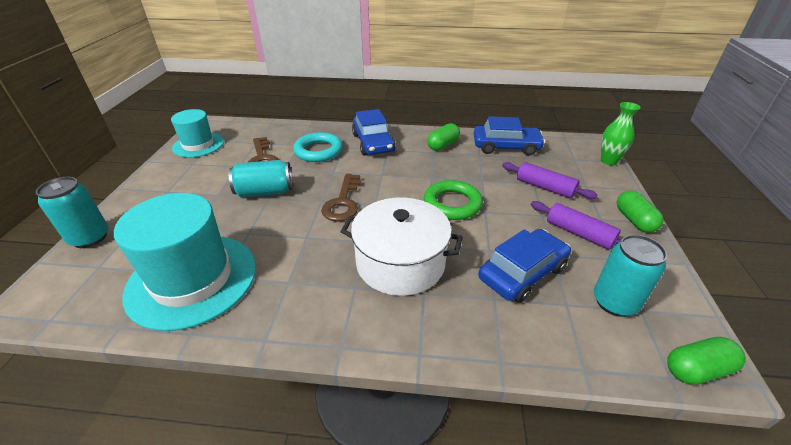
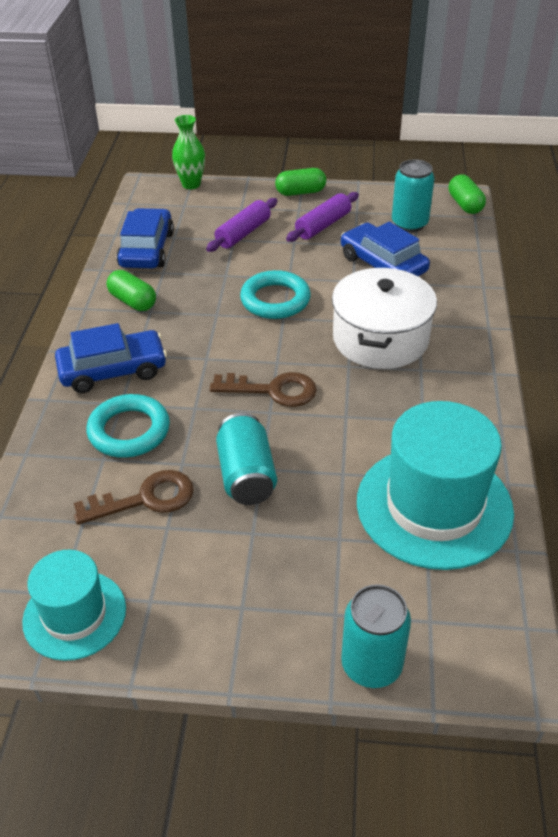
camera: 90 degrees left, 5 degrees up
(452, 204) = (275, 300): green ring -> turquoise ring

